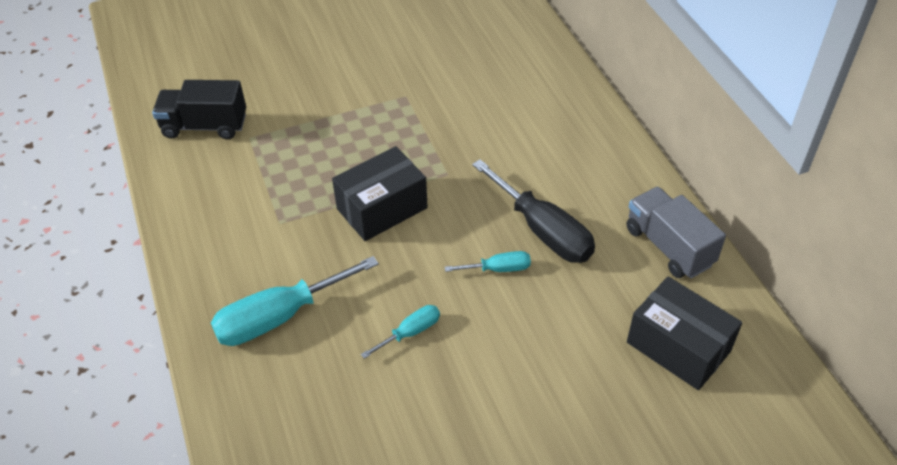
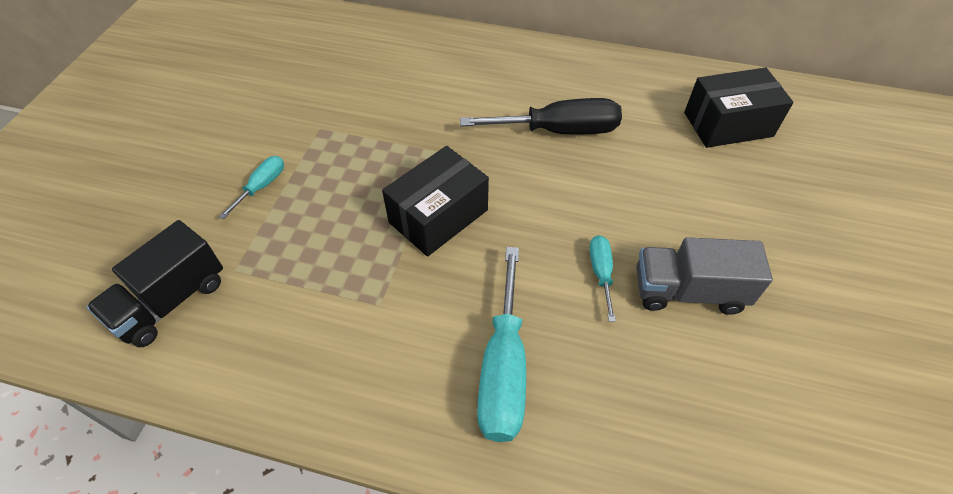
camera: 55 degrees left, 5 degrees up
(382, 208) = (438, 216): black box -> black box turned 45 degrees clockwise
(498, 269) = (576, 178): turquoise screwdriver -> turquoise screwdriver (262, 186)
(668, 246) = (632, 77): grey truck -> grey truck (688, 291)

